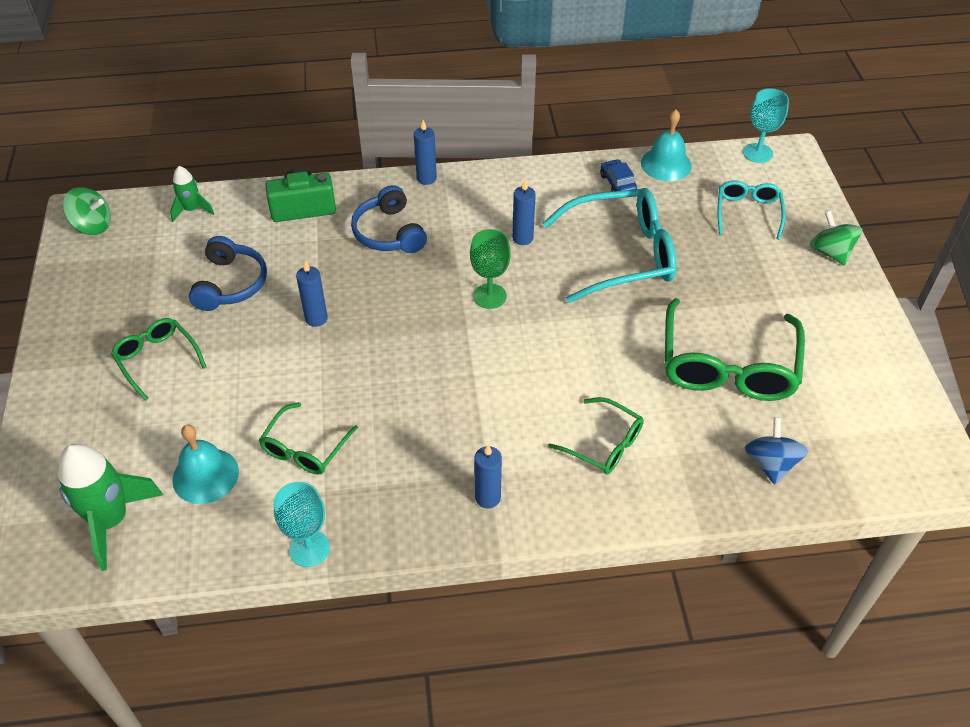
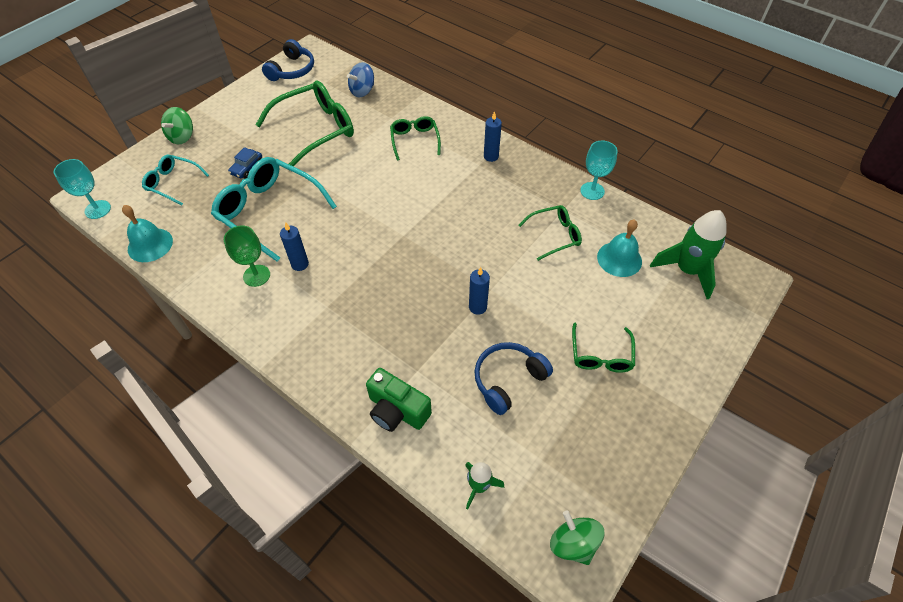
camera: 135 degrees left, 5 degrees up
(389, 233) = (367, 335): blue headphones -> blue headphones (292, 70)
(426, 178) = (288, 362): blue candle -> none
(489, 296) = (367, 243): green goblet -> green goblet (256, 275)
(617, 183) = (195, 255): blue car -> blue car (247, 168)
(748, 212) = (173, 183): turquoise glasses -> turquoise glasses turned 60 degrees clockwise

